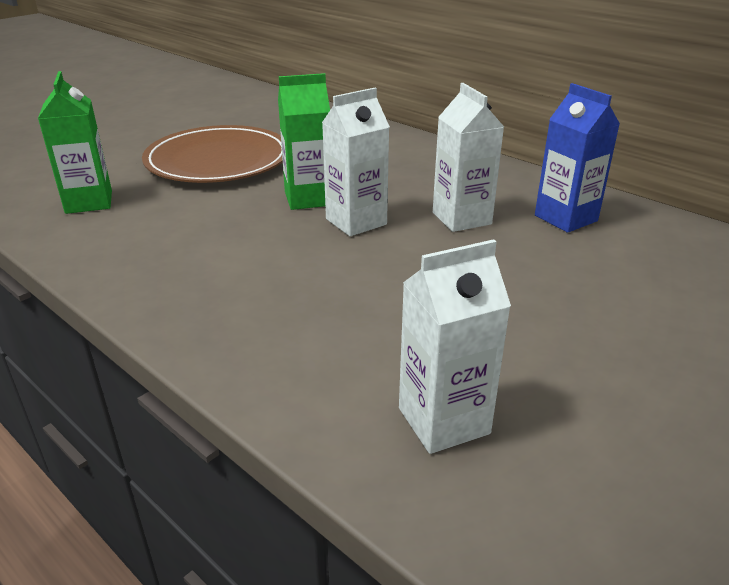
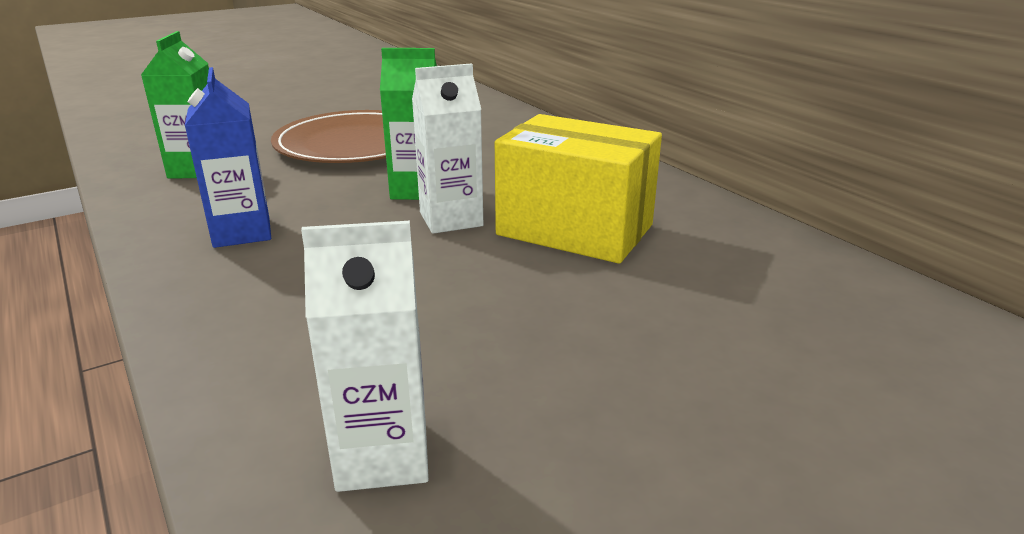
camera: 15 degrees right, 5 degrees down
(461, 218) = (575, 230): white carton -> yellow box
(565, 218) = (705, 244): blue carton -> blue carton (242, 232)

